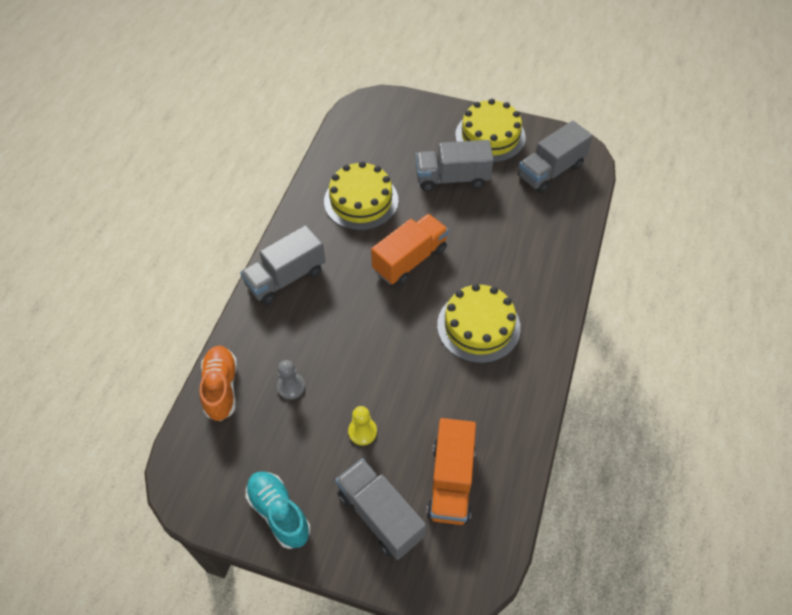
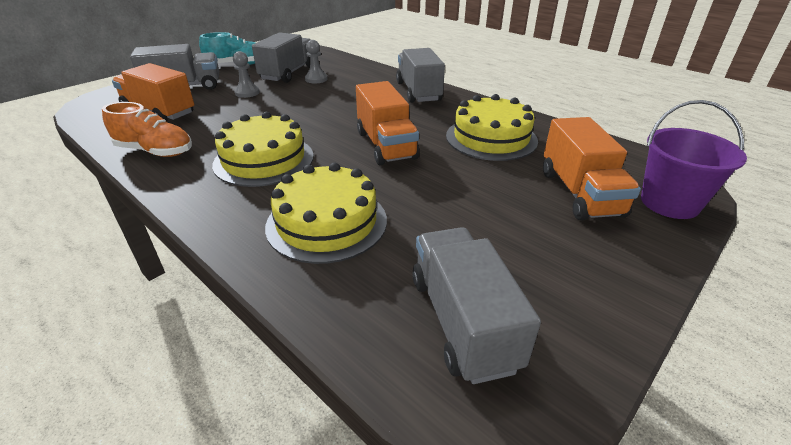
camera: 115 degrees right, 20 degrees down
(221, 388) = (343, 63): orange shoe -> orange shoe (155, 151)
(362, 431) = (247, 93): yellow pawn -> grey pawn
(401, 108) = (669, 203): none -> purple bucket
(414, 145) = (579, 193): none -> orange truck
(452, 178) = (497, 205): grey truck -> grey truck (288, 73)
(490, 136) = (585, 274): yellow cake -> yellow cake (327, 222)

